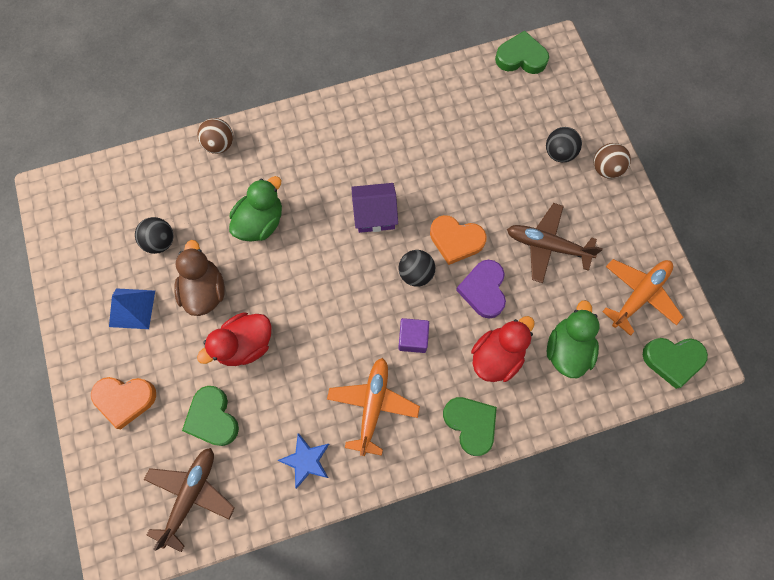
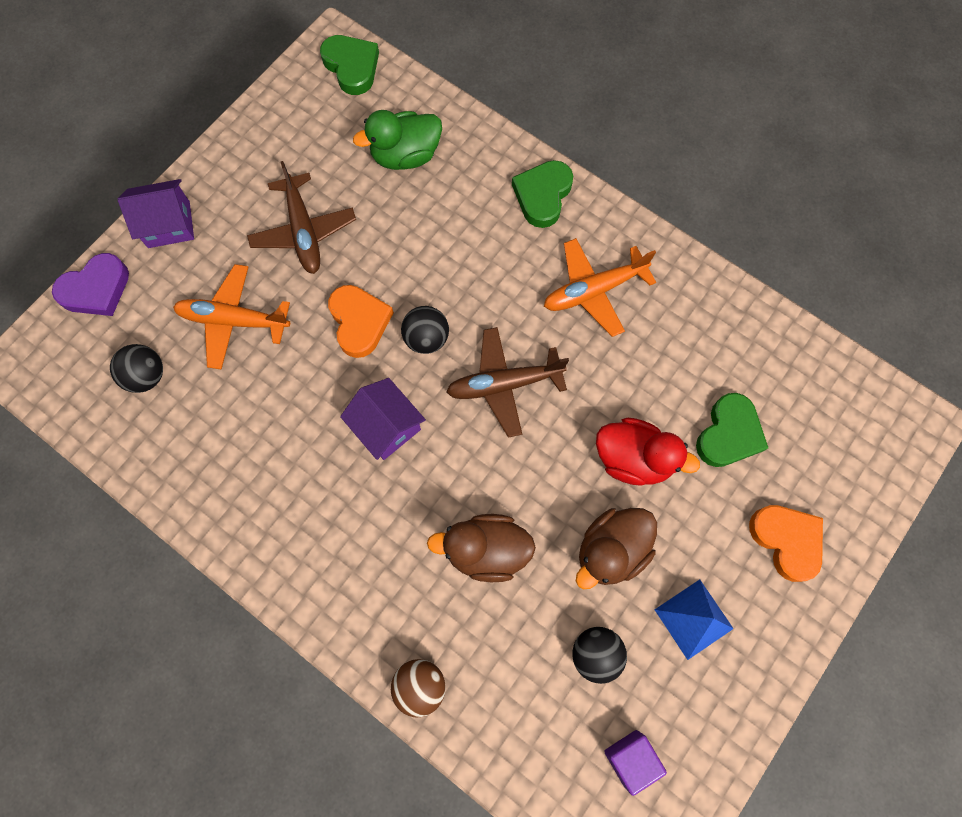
camera: 125 degrees left, 0 degrees up
(191, 494) = (810, 398): brown plane -> brown plane (504, 384)
(260, 222) = (486, 550): green duck -> brown duck
(306, 460) = (692, 315): blue star -> none
(413, 338) = (499, 297): purple cube -> purple cube (630, 758)
(483, 290) = (397, 262): purple heart -> purple heart (96, 289)
(497, 356) = (459, 211): red duck -> none
(521, 57) = (60, 395): green heart -> none
(559, 153) = (177, 281): black ball -> black ball (147, 376)
(606, 169) = (169, 224): brown ball -> purple house
(639, 295) = (302, 123): orange plane -> orange plane (233, 320)

